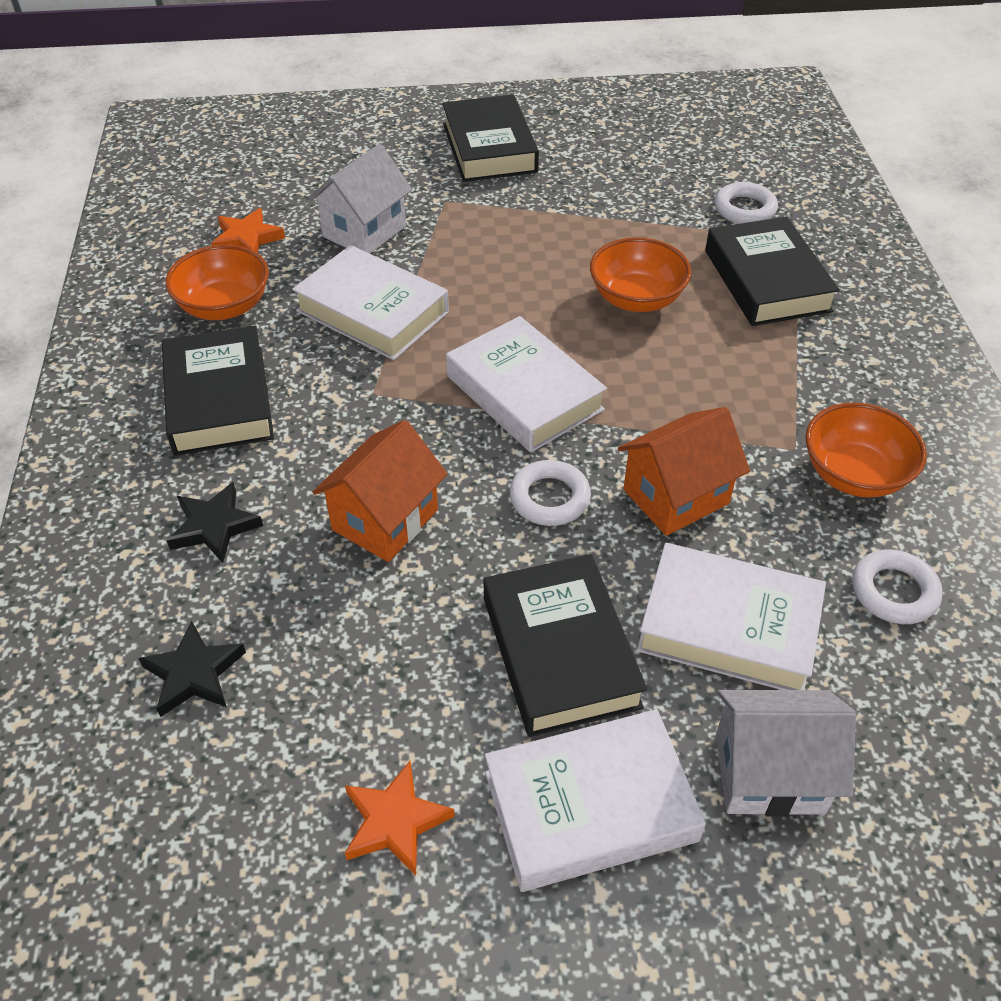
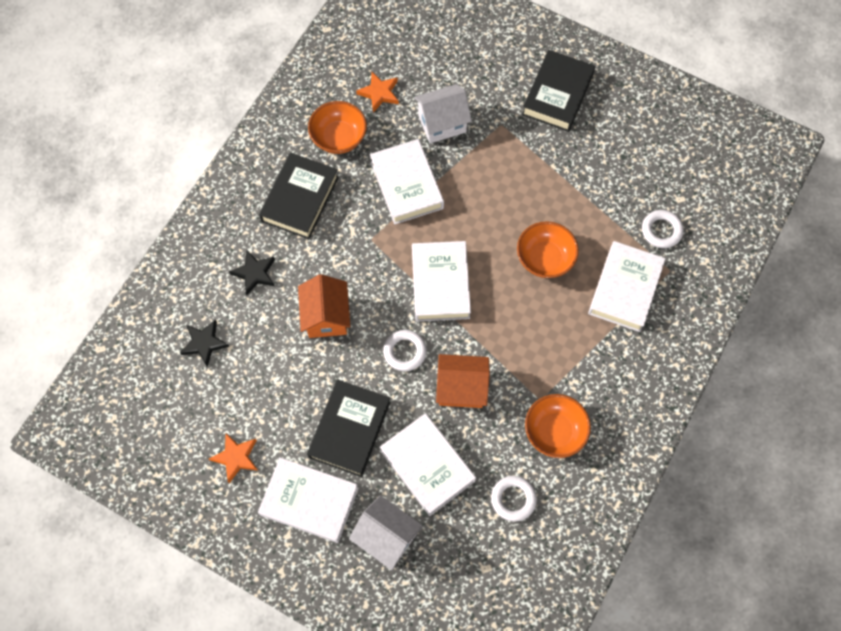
camera: 35 degrees right, 20 degrees up
(385, 520) = (326, 316): orange house -> orange house turned 75 degrees counterclockwise
(767, 280) = (625, 289): black book -> white book

